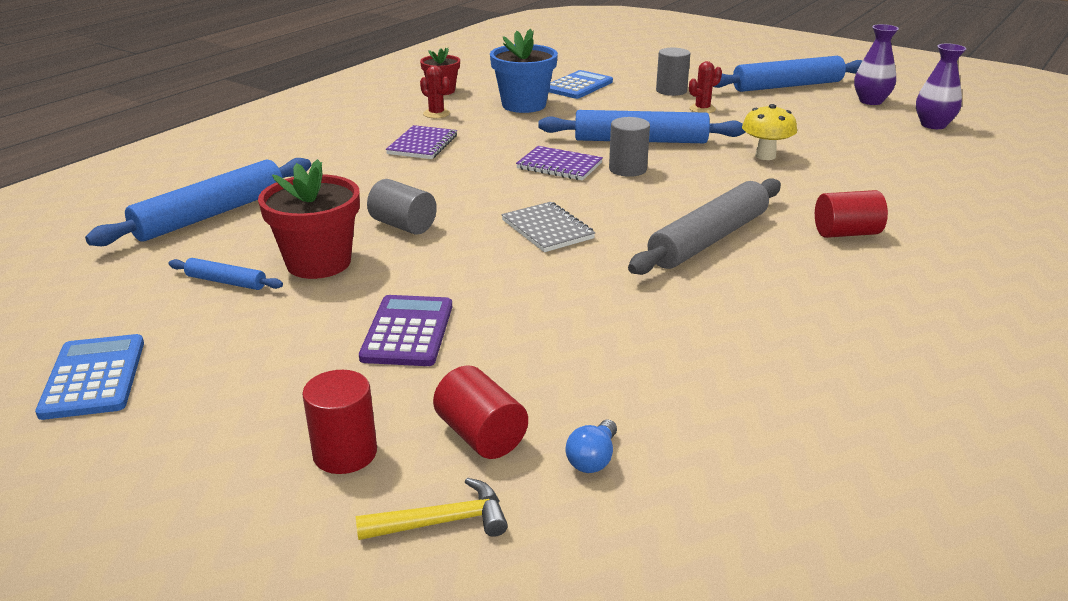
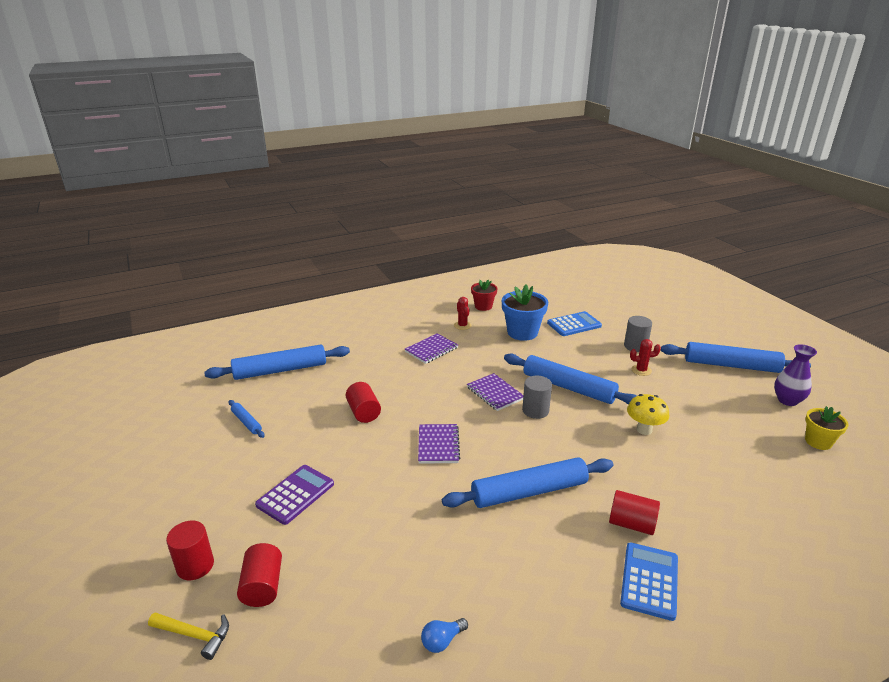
camera: 30 degrees right, 0 degrees up
(93, 377) = (143, 464): blue calculator -> blue calculator (649, 580)
(318, 263) = (298, 425): red flower pot -> none
(403, 225) = (363, 412): grey cylinder -> red cylinder
(547, 229) = (438, 445): grey notebook -> purple notebook
(593, 459) = (299, 633): blue light bulb -> blue light bulb (442, 641)
(709, 239) = (529, 491): grey rolling pin -> blue rolling pin
(933, 125) = (818, 442): purple vase -> yellow flower pot

